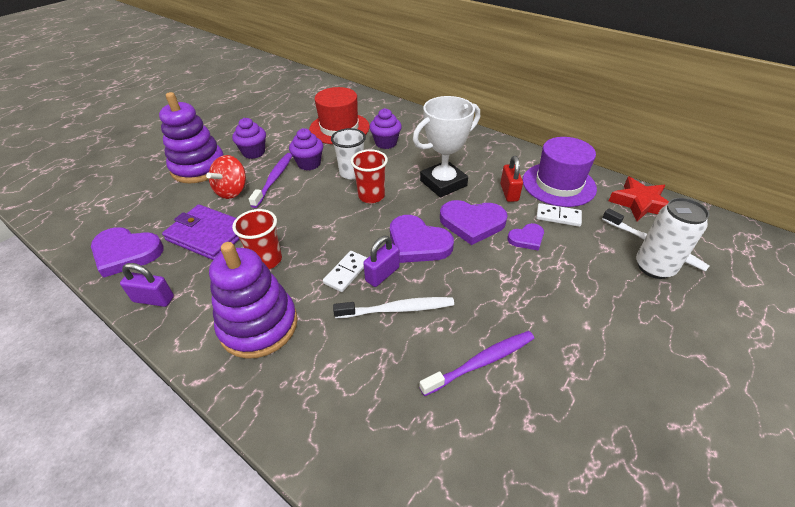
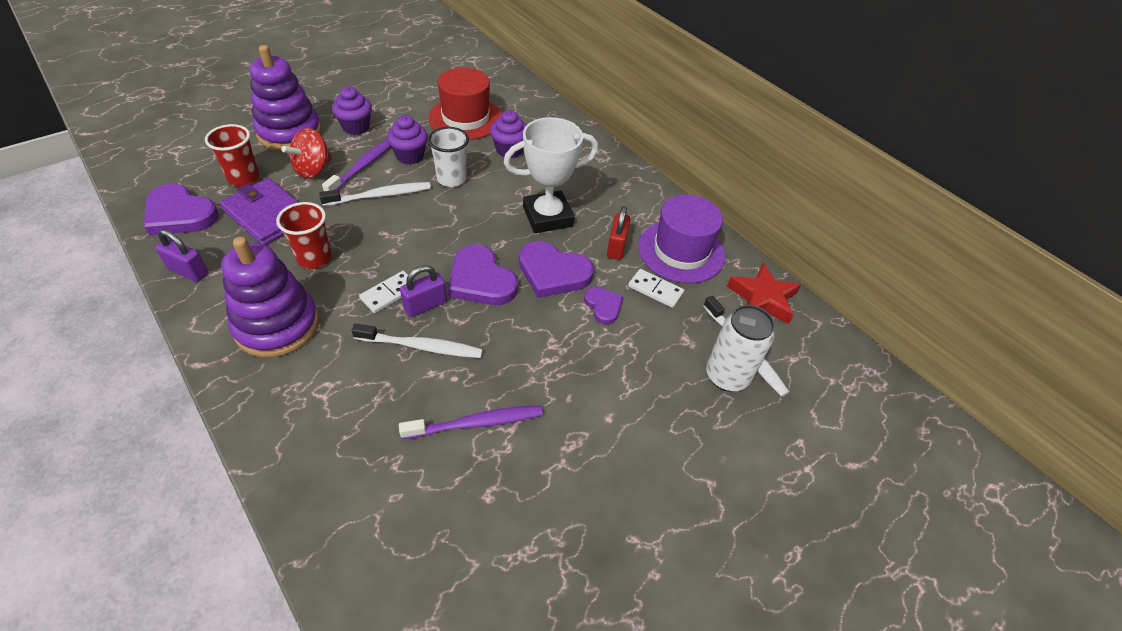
camera: 10 degrees right, 5 degrees up
(299, 198) = (380, 195): none -> white toothbrush
(371, 196) = (459, 213): red cup -> red cup (244, 178)
(526, 238) = (603, 306): purple heart -> purple heart turned 105 degrees counterclockwise

